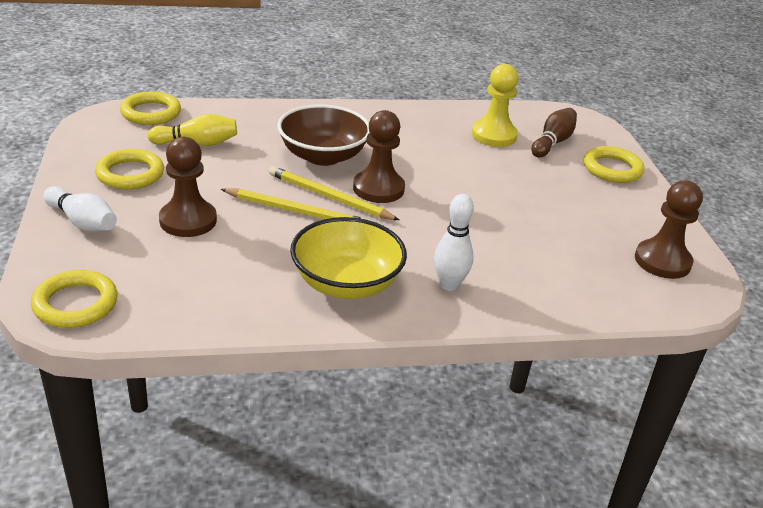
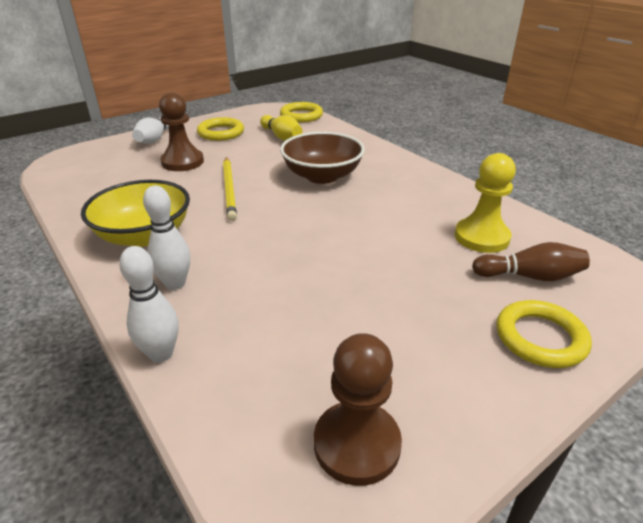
camera: 65 degrees right, 0 degrees up
(75, 304) = (68, 162): yellow ring -> none
(330, 197) = (263, 195): yellow pencil -> none
(378, 189) = (300, 209): brown pawn -> none
(540, 312) = (161, 354): none -> white bowling pin

